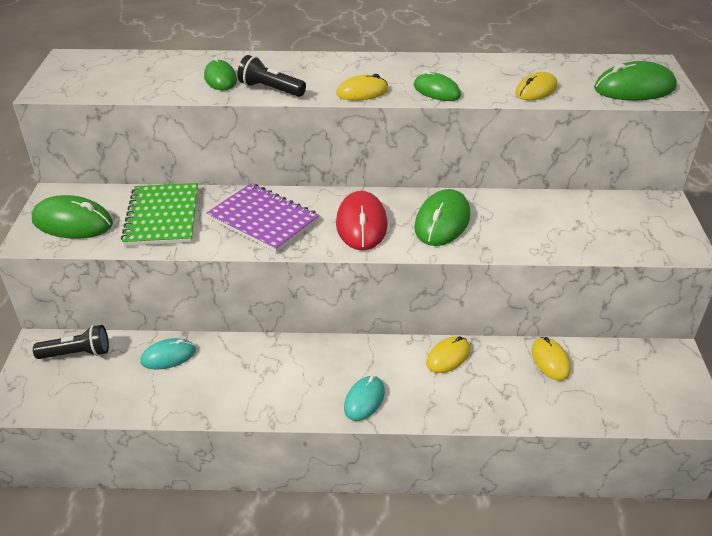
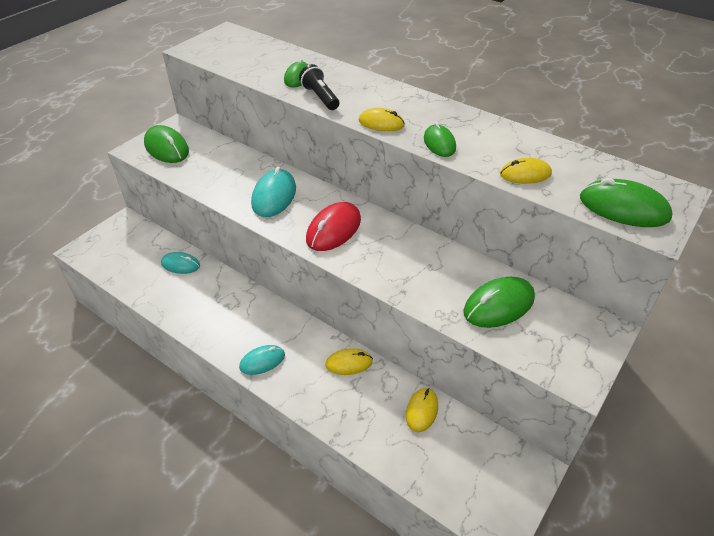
camera: 35 degrees right, 5 degrees up
(77, 353) = (137, 236): black flashlight -> none
(162, 217) = (218, 166): green notebook -> none
(263, 220) = (274, 196): purple notebook -> turquoise mouse
(442, 221) = (394, 255): green mouse -> green mouse (499, 305)

